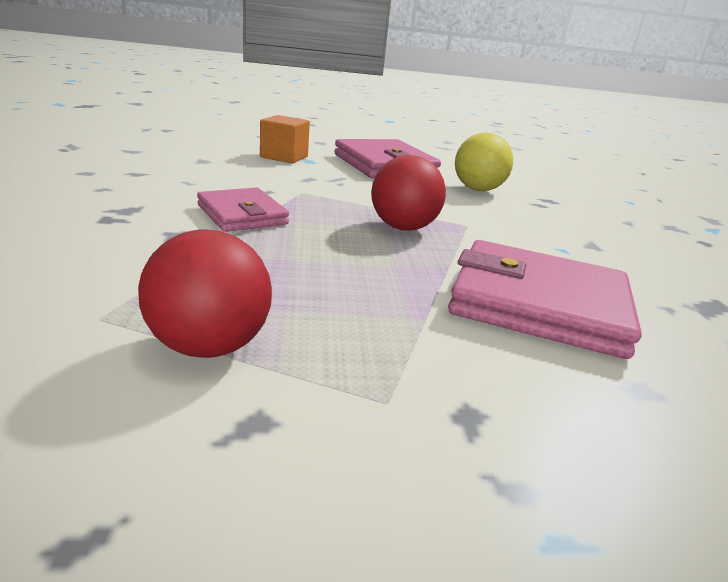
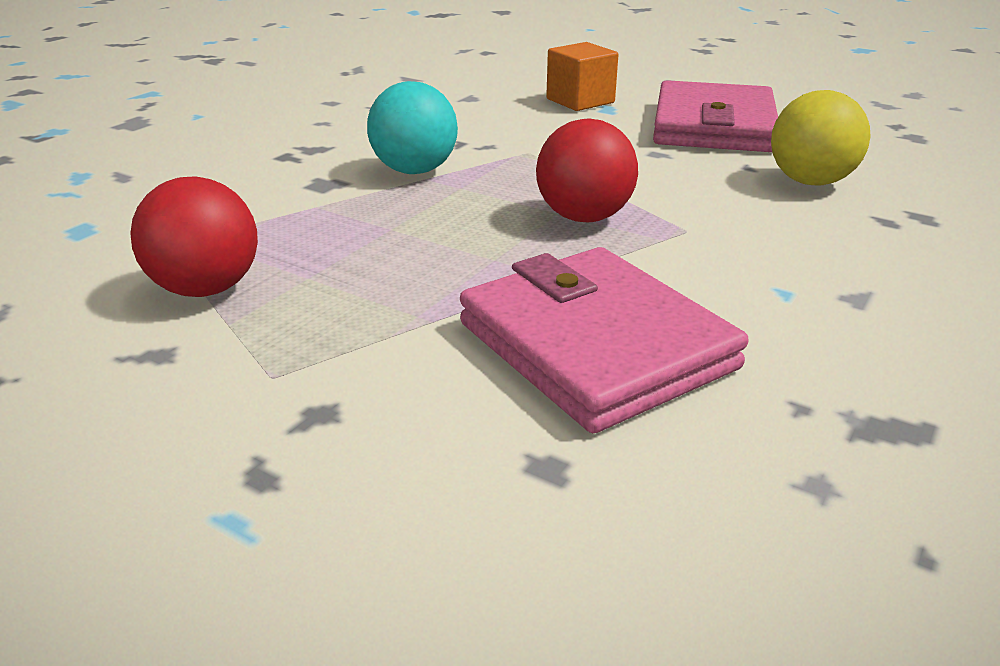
camera: 40 degrees right, 5 degrees up
(242, 215) = (415, 171): pink wallet -> turquoise ball

